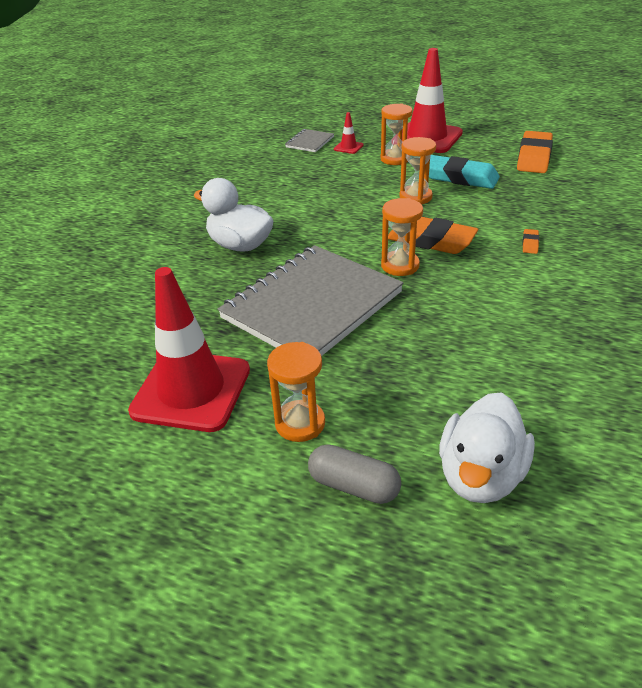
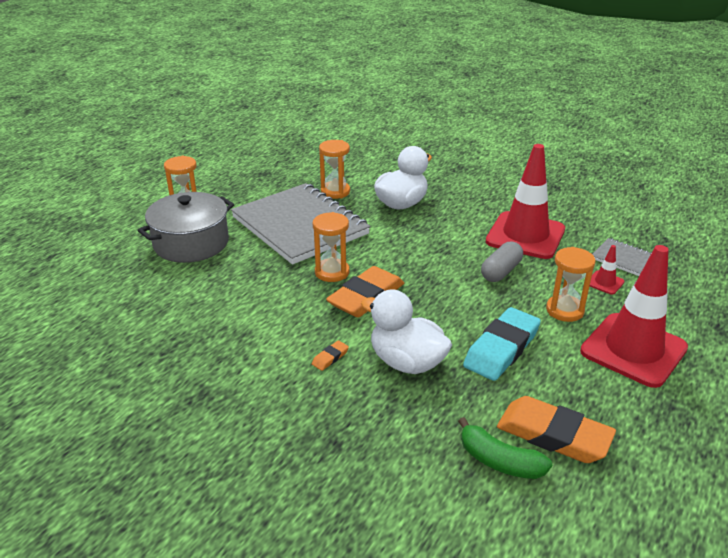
camera: 100 degrees right, 5 degrees down
(191, 390) = (241, 180): red traffic cone -> red traffic cone (525, 235)
(353, 486) = (129, 220): grey capsule -> grey capsule (501, 271)
(390, 388) = (191, 243): none -> grey pot
(415, 197) = (459, 306): orange hourglass -> orange hourglass (335, 192)
(480, 475) = (98, 260): white duck -> white duck (406, 362)
(530, 244) = (330, 358): orange eraser -> orange eraser turned 75 degrees counterclockwise
(573, 170) = (499, 461): none -> green banana

